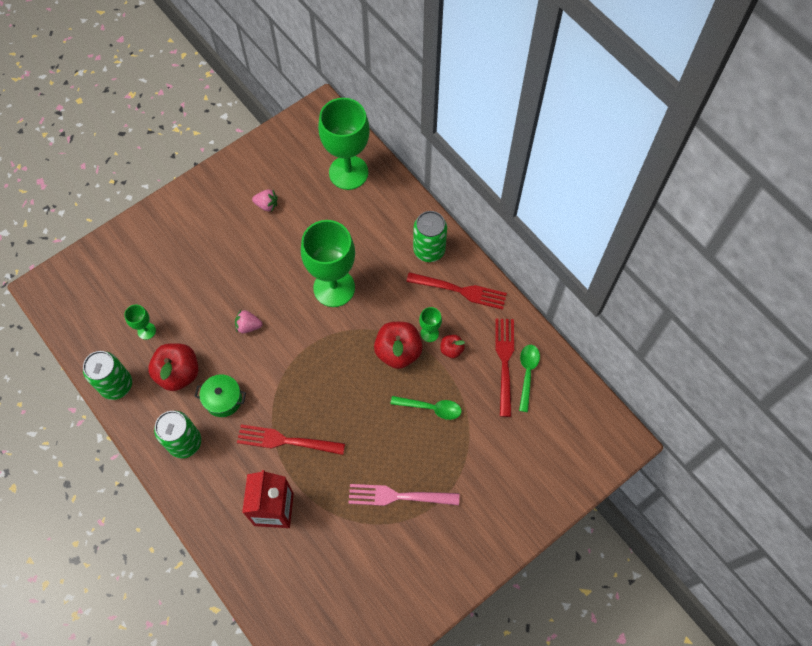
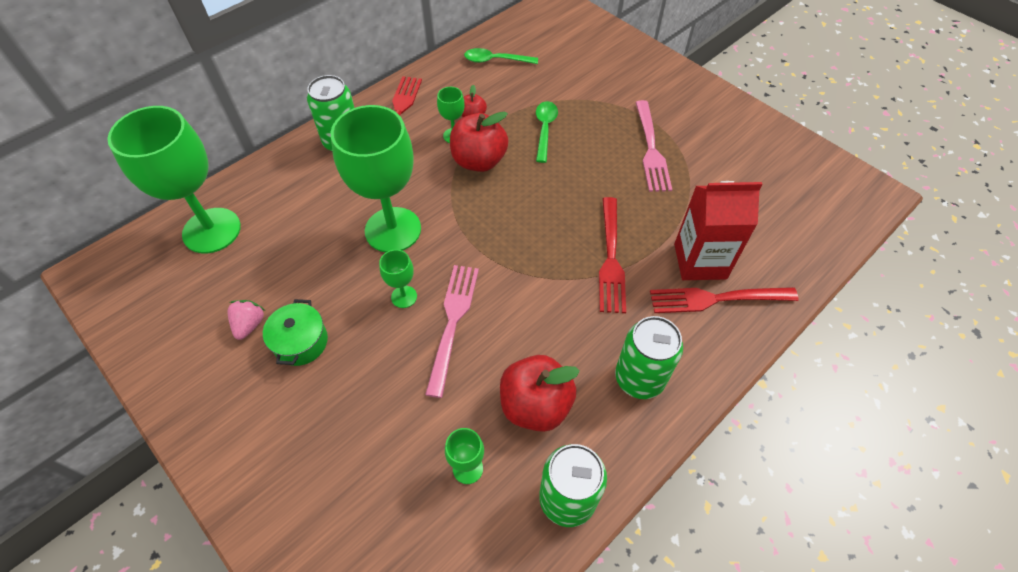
camera: 95 degrees left, 10 degrees down
(223, 399) = (567, 338): green pot -> green pot (301, 342)
(248, 326) = (452, 322): pink strawberry -> pink fork
(274, 295) = (404, 297): none -> green goblet
(504, 362) = (484, 76): red fork -> red fork (716, 299)

